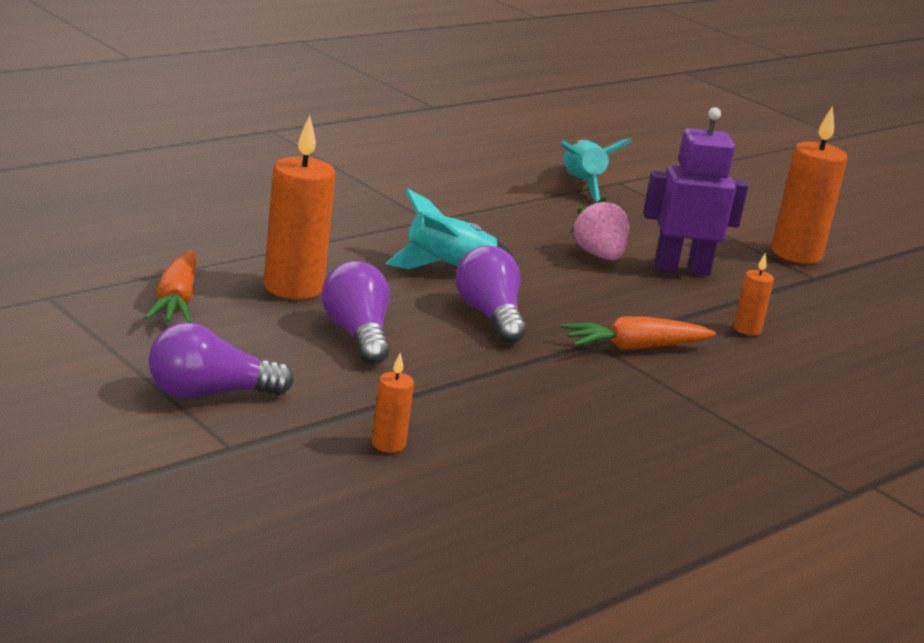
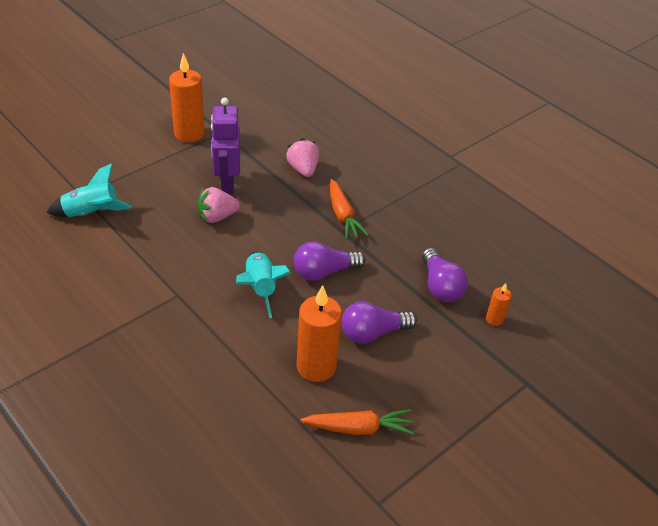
camera: 90 degrees left, 20 degrees up
(209, 393) = (474, 399): purple light bulb -> purple light bulb (440, 286)
(747, 330) = (303, 169): orange candle -> pink strawberry

